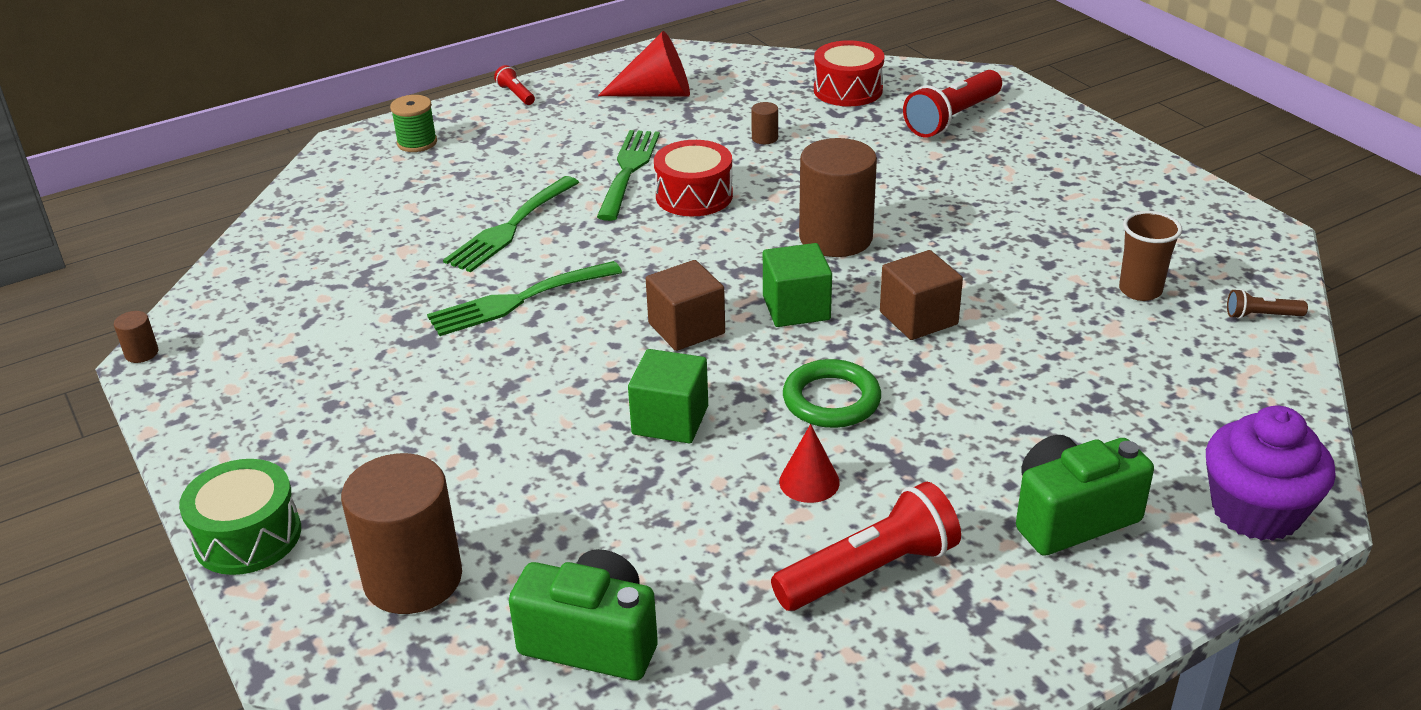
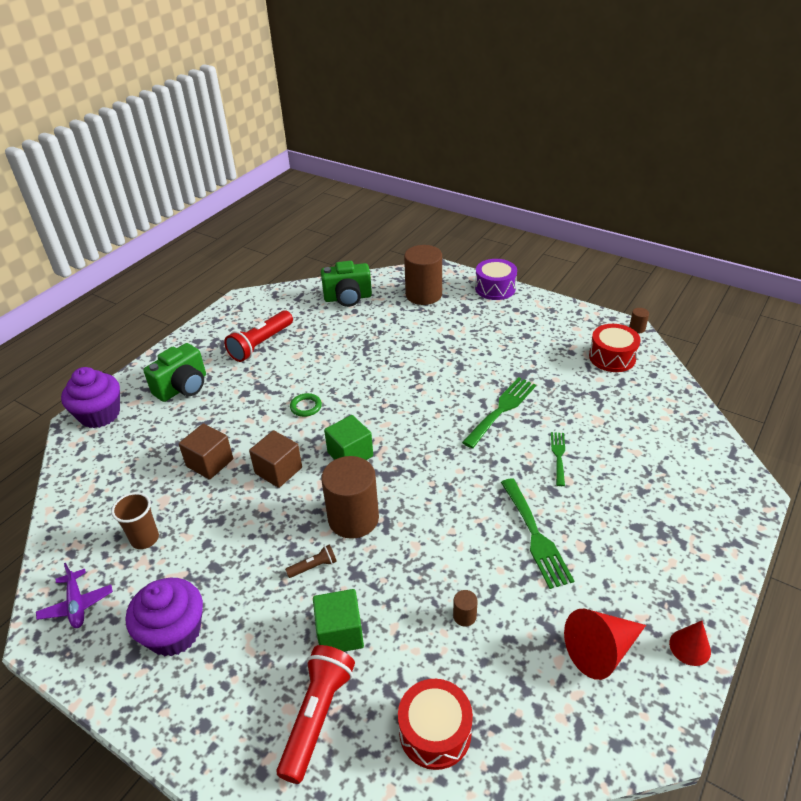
camera: 155 degrees right, 5 degrees up
(248, 536) = (495, 288): green drum -> purple drum
(417, 143) = (708, 510): green spool -> none
(510, 228) = (558, 456): green fork -> green fork, size x0.59
(516, 94) = (711, 600): red flashlight -> none
(670, 420) = (375, 374): green cube -> green cube (340, 633)
(686, 328) = (401, 422): brown cube -> brown cube (210, 463)
(694, 196) = (470, 526): red drum -> red drum (612, 357)
(809, 482) = (299, 368): red cone -> red cone (690, 647)
(831, 400) = (306, 407): green ring -> green ring, size x0.64
(1097, 199) = (174, 632): none -> purple cupcake
(1229, 249) = (77, 604): none -> purple plane
(1261, 316) = (68, 542): brown flashlight -> brown flashlight (313, 567)

